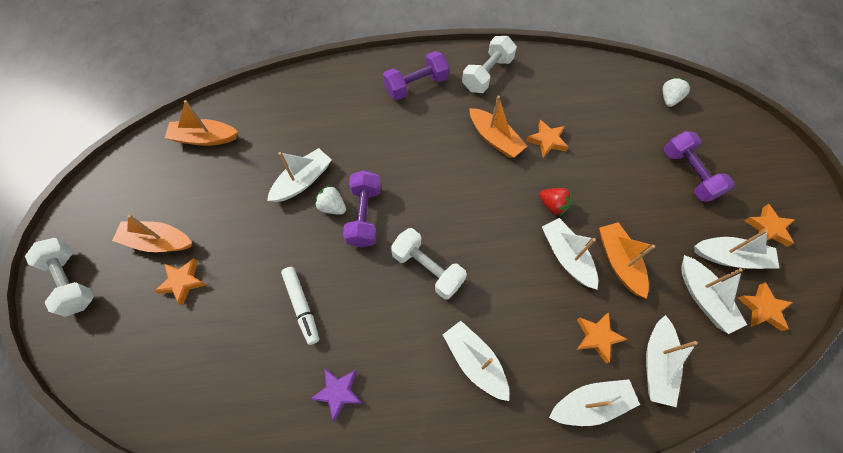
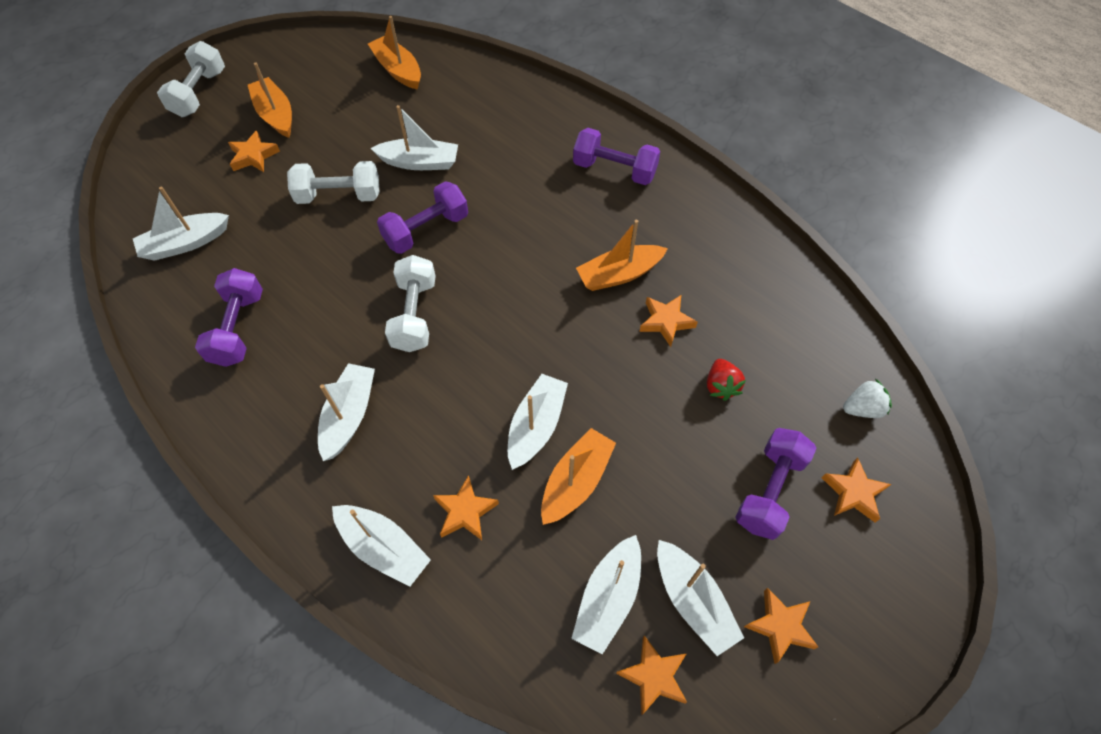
camera: 50 degrees right, 5 degrees down
(301, 306) = (297, 248): white marker -> none
(332, 207) = (413, 201): white strawberry -> none
(338, 392) = (238, 328): purple star -> purple dumbbell
(487, 74) = (695, 217): white dumbbell -> white dumbbell (339, 196)
(495, 139) = (619, 274): orange boat -> orange boat turned 60 degrees clockwise
(553, 205) = (588, 376): red strawberry -> red strawberry (721, 386)
(656, 364) = (481, 590): white boat -> white boat (185, 243)
(714, 140) = (853, 492): none -> orange star

